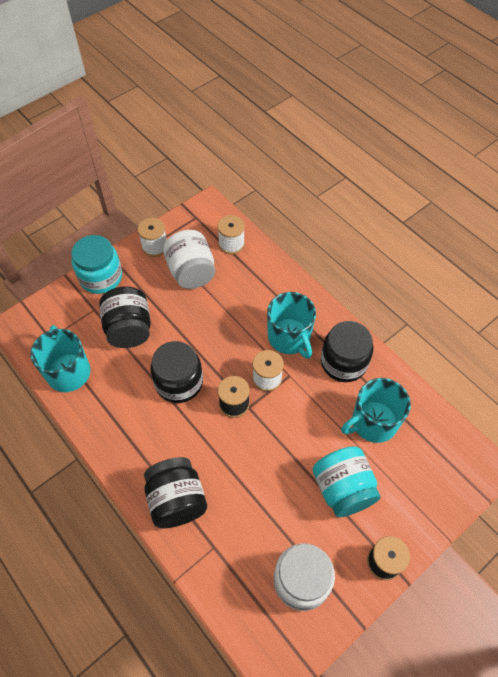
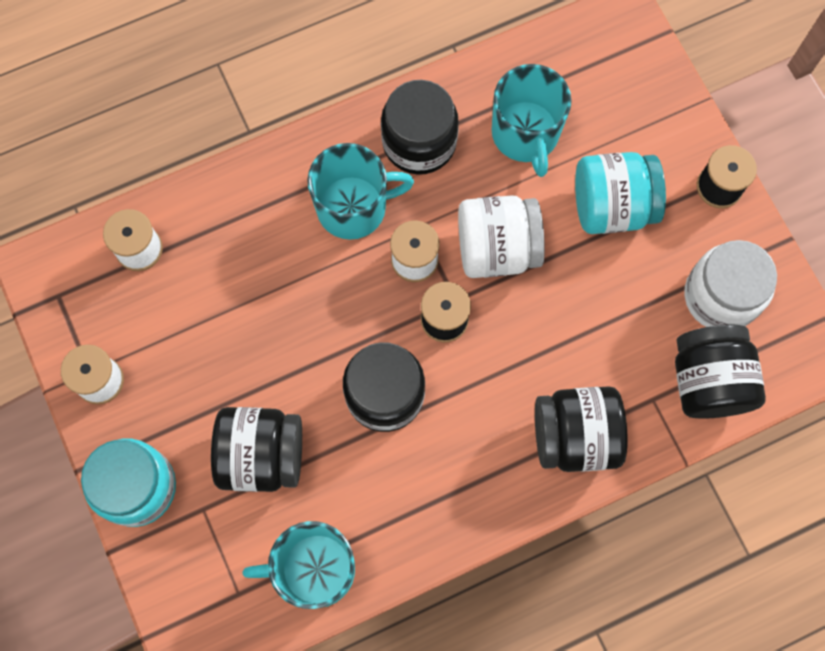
camera: 75 degrees left, 15 degrees up
(191, 272) = (178, 329): white jar -> white jar (497, 248)
(236, 584) = (708, 381): none -> black jar

